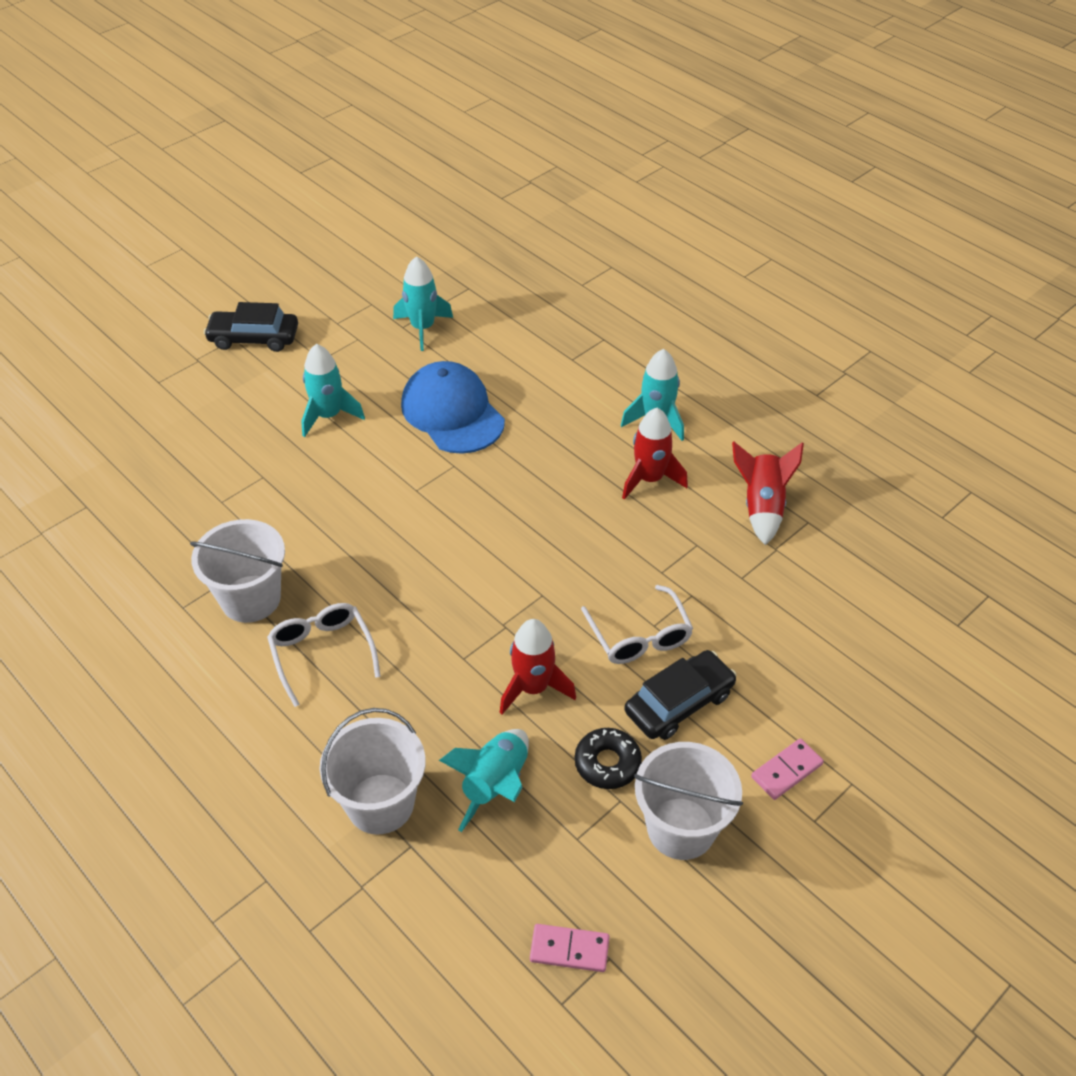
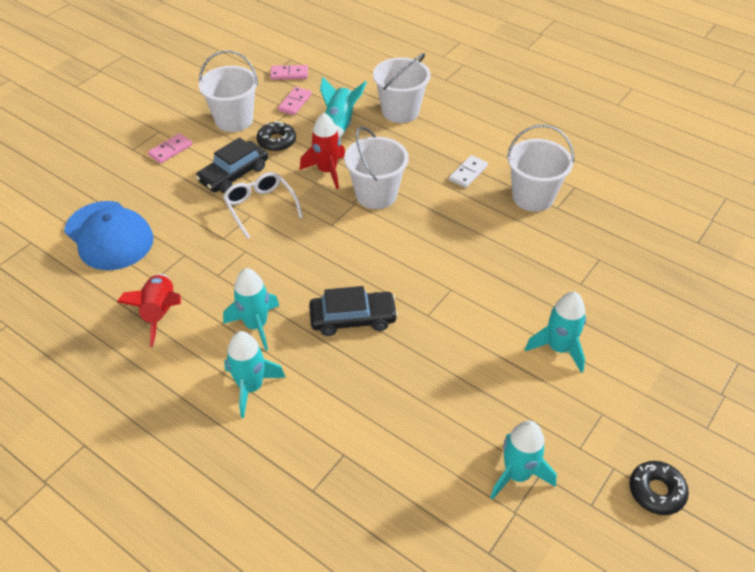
camera: 170 degrees right, 0 degrees up
(254, 338) = (687, 431): black car -> black car (353, 319)
(312, 305) = (656, 491): none -> black donut
(322, 653) = (468, 173): white glasses -> white domino
(452, 412) = (447, 368): blue cap -> blue cap (109, 236)
(469, 634) = (376, 194): none -> white bucket
(567, 858) = (295, 102): none -> pink domino
(649, 479) = (256, 325): red rocket -> turquoise rocket

